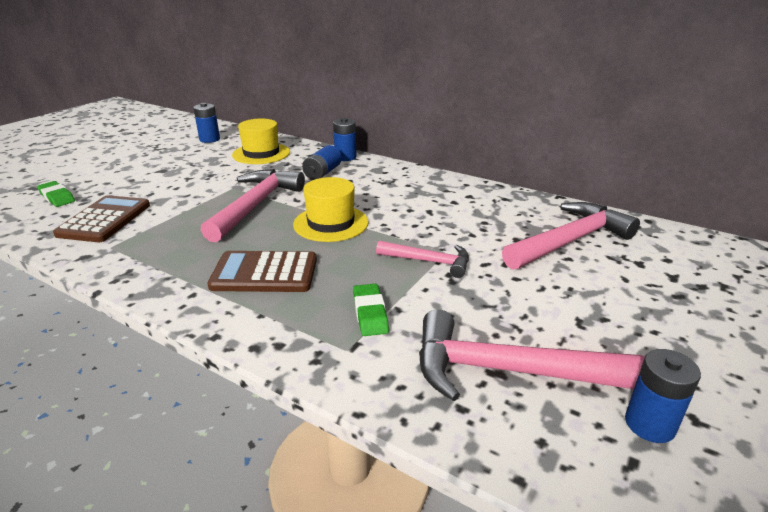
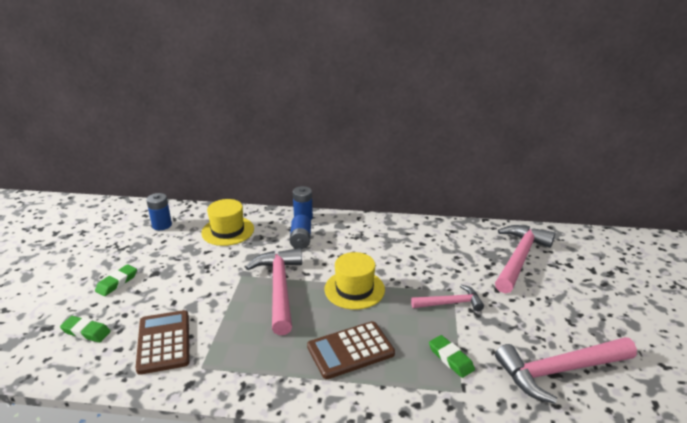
camera: 25 degrees left, 0 degrees up
(123, 170) = (117, 283): none -> green eraser
(649, 424) = (647, 377): blue battery -> none

